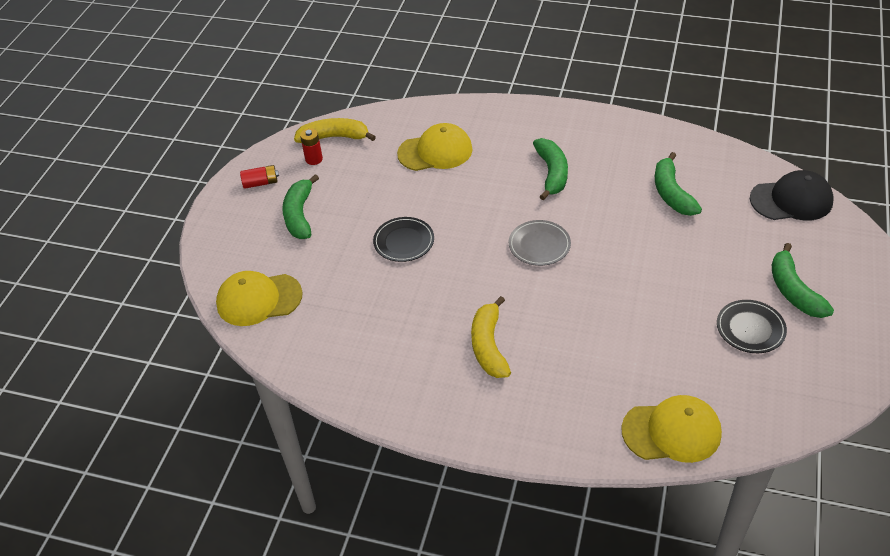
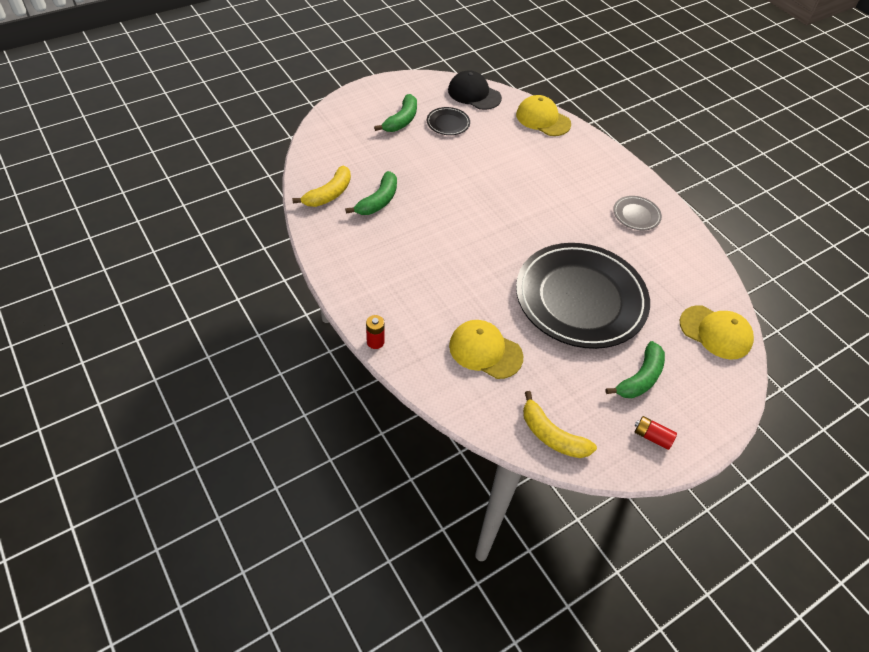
camera: 145 degrees left, 5 degrees up
(314, 159) = (588, 425): red battery -> red battery (375, 342)
(404, 241) = (580, 298): black plate -> black plate, size x2.50
(489, 346) = (590, 205): yellow banana -> yellow banana (329, 194)
(539, 245) = (497, 232): grey plate -> grey plate (636, 215)
(552, 173) = (428, 268): green banana -> none
(791, 200) = (324, 150): black cap -> black cap (474, 94)

